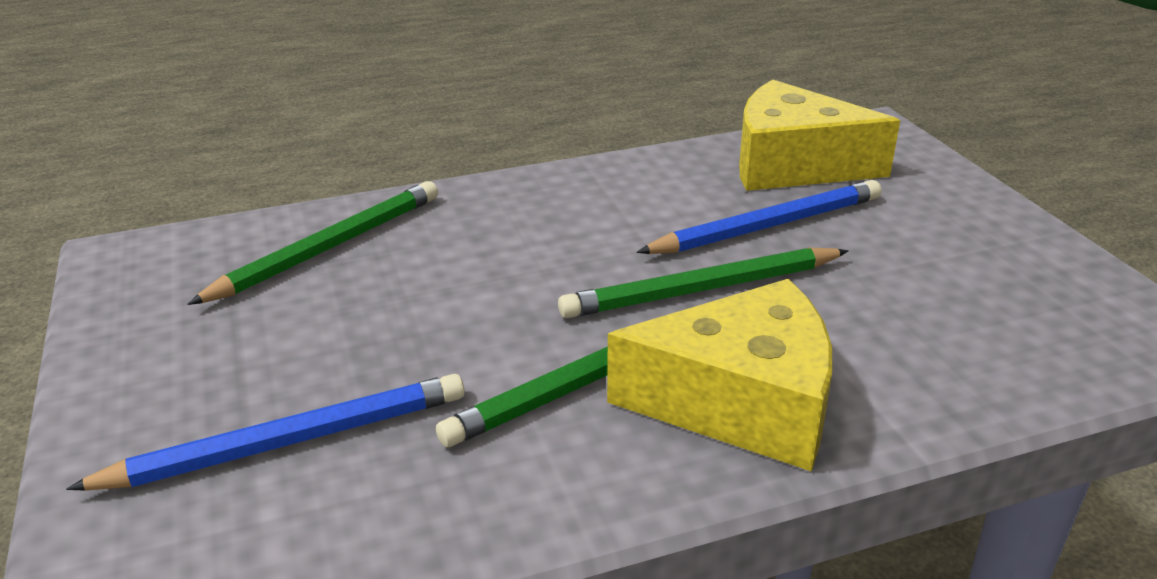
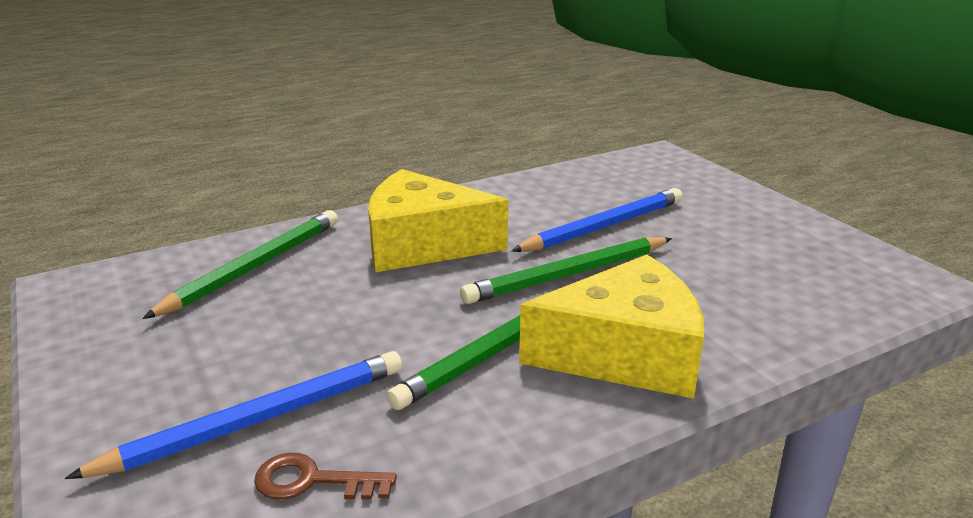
camera: 10 degrees left, 5 degrees down
(330, 523) = (312, 481): none -> brown key
(793, 165) = (609, 183): yellow cheese -> yellow cheese (423, 244)

